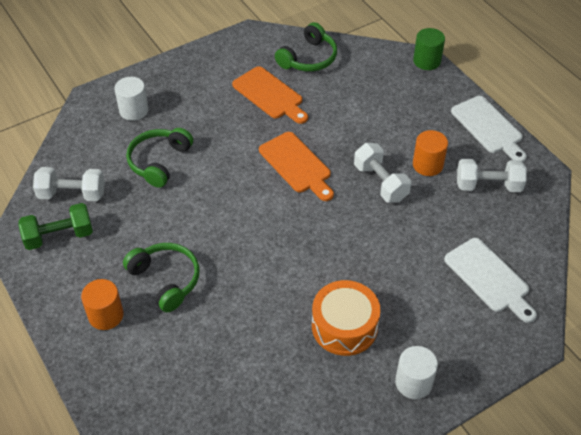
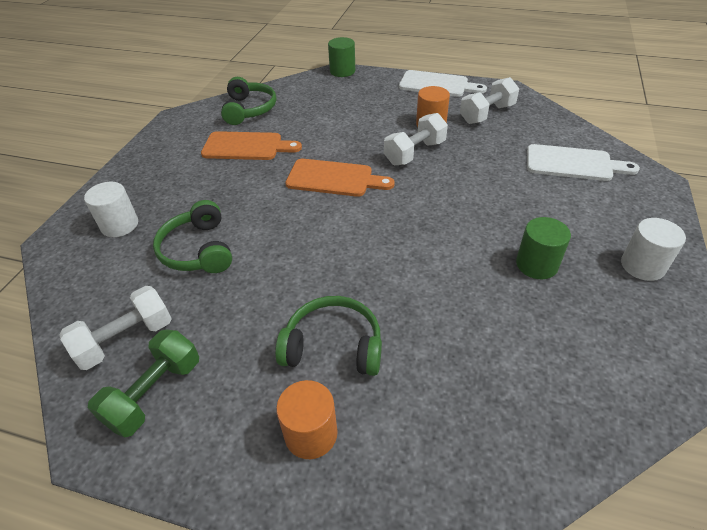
camera: 40 degrees left, 5 degrees down
(344, 326) = (536, 264): orange drum -> green cylinder
(380, 182) = (415, 153): white dumbbell -> white dumbbell turned 60 degrees counterclockwise

